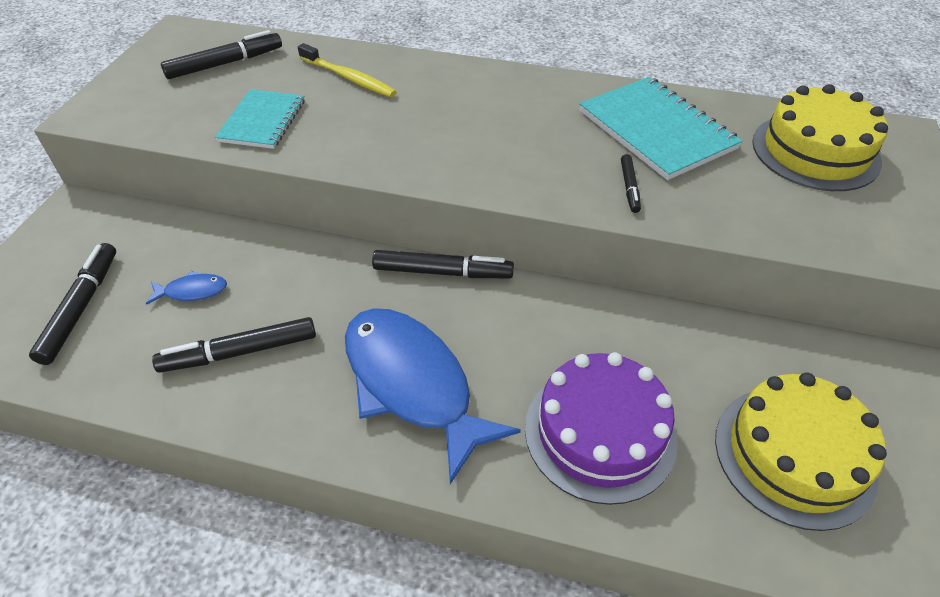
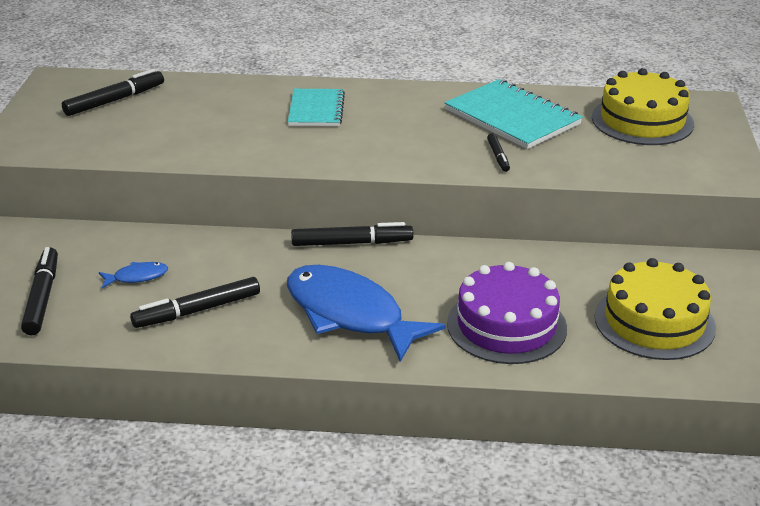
camera: 10 degrees left, 15 degrees down
(262, 121) = (170, 139): turquoise notebook -> turquoise notebook (316, 110)
(348, 77) = (234, 102): yellow toothbrush -> none

